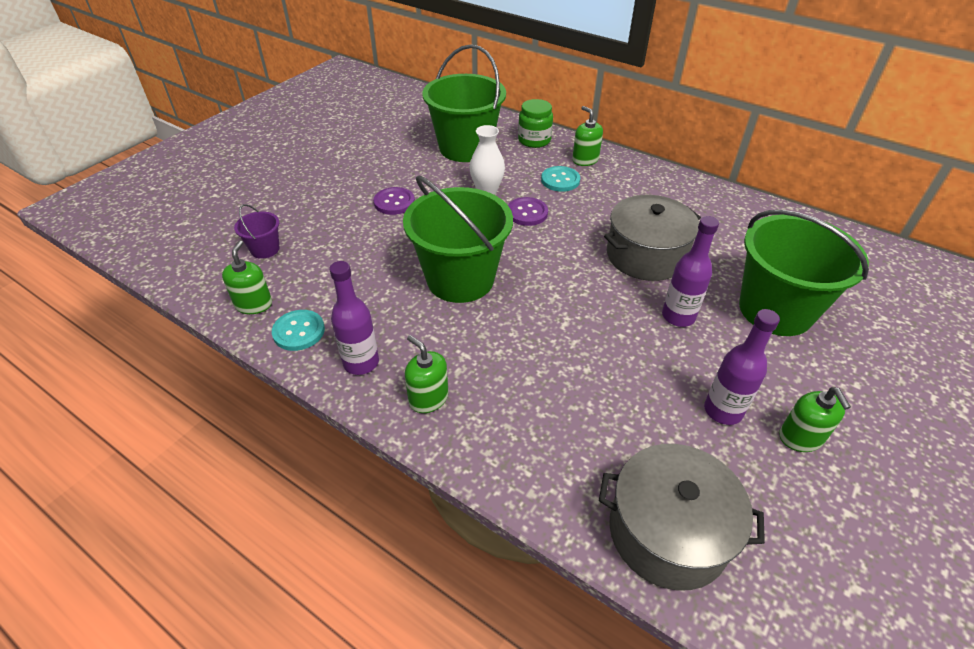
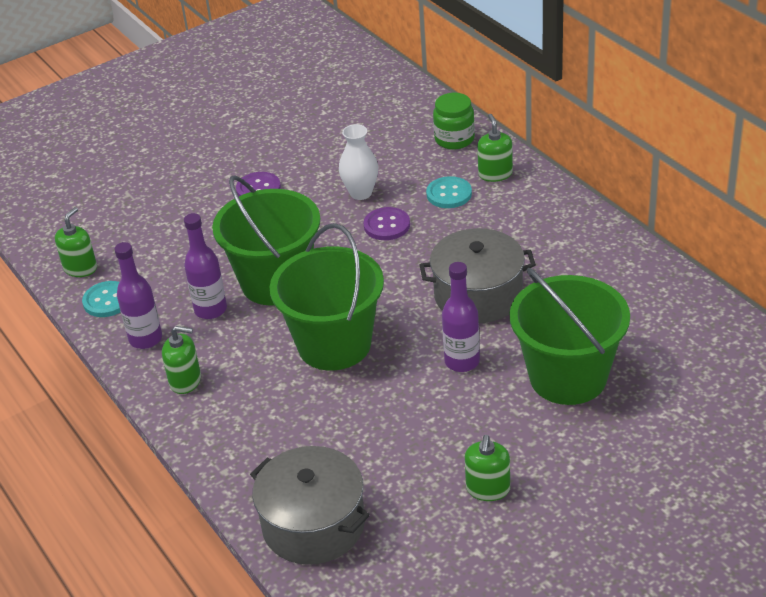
camera: 25 degrees right, 5 degrees down
(265, 249) = (113, 216): purple bucket -> none
(428, 398) = (185, 381): green soap dispenser -> green soap dispenser turned 120 degrees clockwise
(465, 148) = (370, 136): green bucket -> green bucket (334, 344)
(723, 410) = (435, 451): purple bottle -> purple bottle (210, 310)

